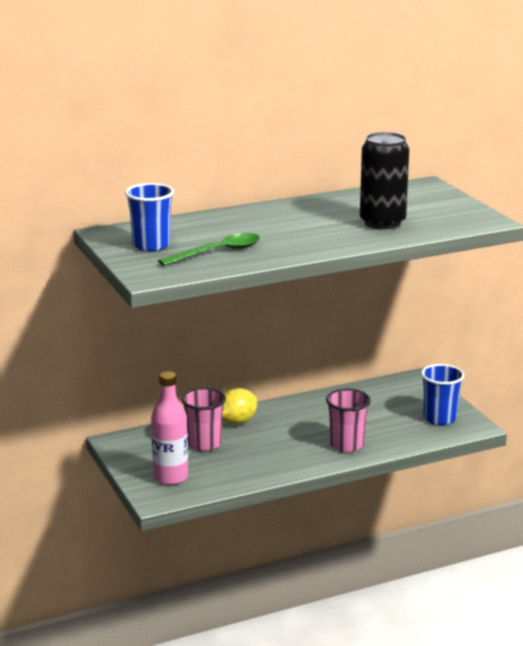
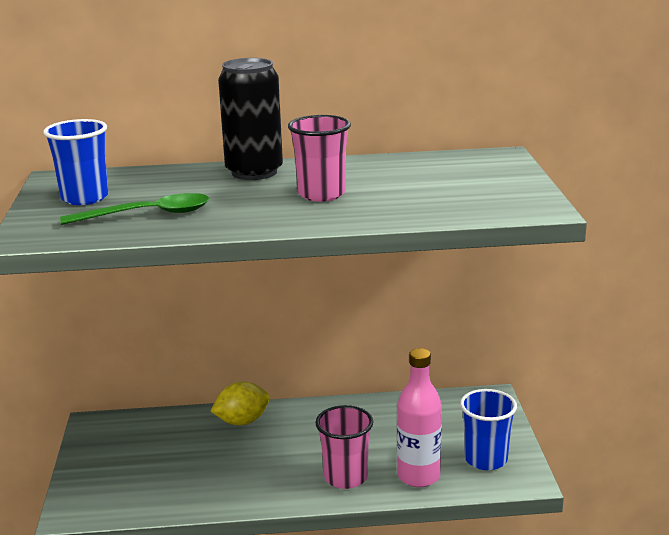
camera: 20 degrees right, 0 degrees up
(170, 477) = (111, 484): pink bottle -> pink bottle (418, 476)
(204, 444) = (184, 445): pink cup -> pink cup (321, 194)
(382, 223) = (394, 198): black can -> black can (254, 172)

